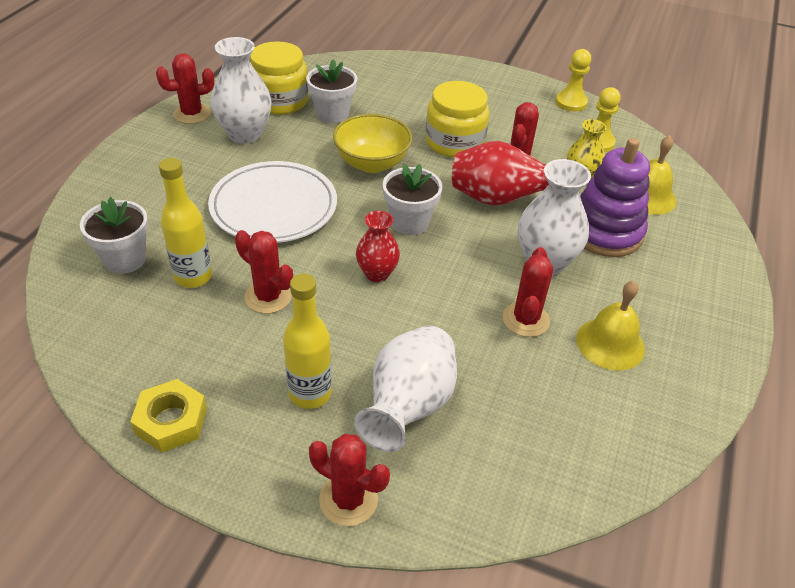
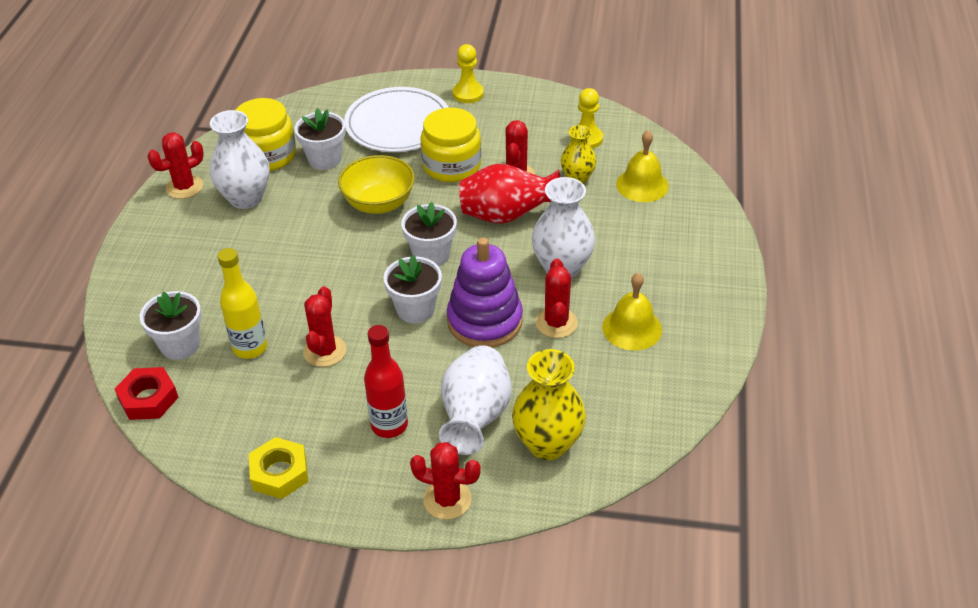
camera: 10 degrees left, 0 degrees up
(69, 307) = (148, 398): none -> red nut
(268, 297) = (325, 351): red cactus -> red cactus turned 75 degrees clockwise
(274, 207) = (300, 266): white plate -> white plate (398, 124)
(310, 393) = (389, 425): yellow bottle -> red bottle
(377, 273) = (415, 309): red vase -> white flower pot
(484, 458) = (547, 444): none -> yellow vase
(571, 102) = (553, 100): yellow pawn -> yellow pawn (468, 94)
(605, 232) = (609, 228): purple stacking toy -> purple stacking toy (484, 321)

